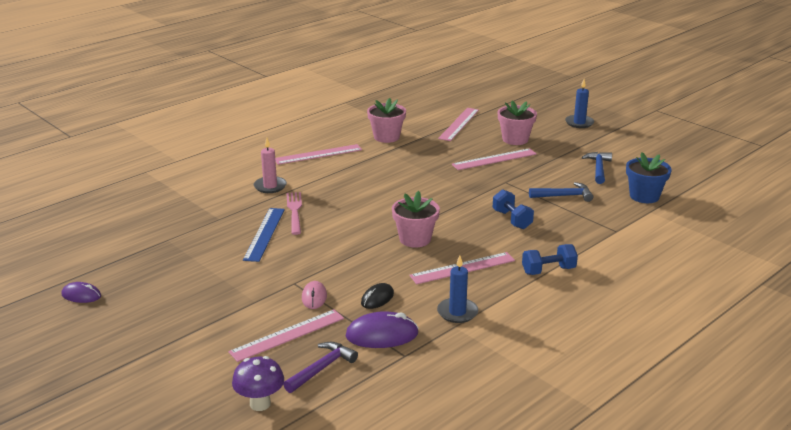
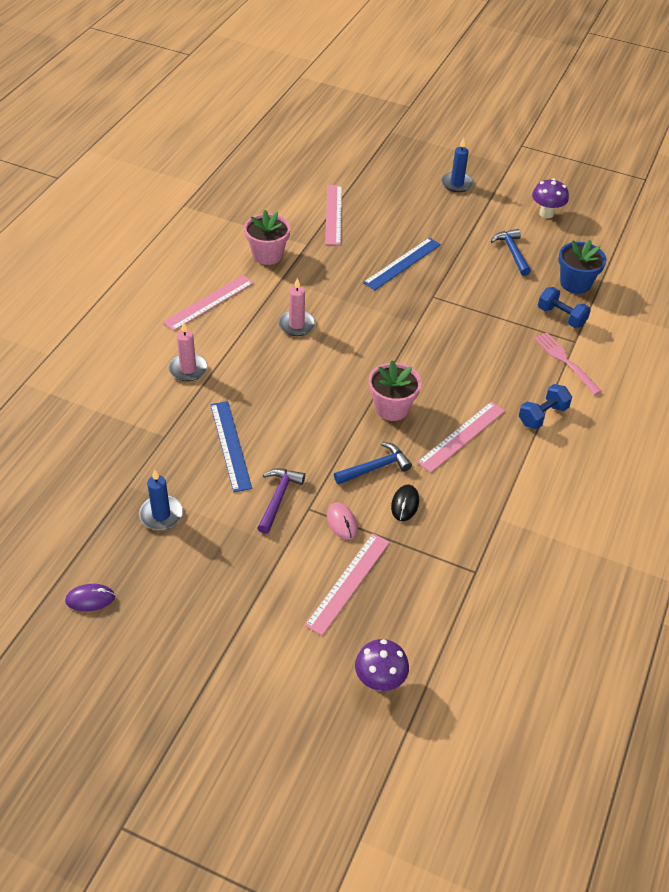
camera: 25 degrees left, 20 degrees up
(294, 211) = (240, 401): pink fork -> pink fork (565, 361)
(321, 368) = (409, 615): purple hammer -> purple hammer (278, 498)
(376, 178) = (296, 325): none -> pink candle
(382, 335) = (438, 552): purple mouse -> none
(457, 312) = (491, 499): blue candle -> blue candle (161, 515)
(494, 159) = (402, 263): pink ruler -> blue ruler
(512, 219) = (470, 352): blue dumbbell -> blue dumbbell (561, 317)
(515, 139) = (406, 226): pink flower pot -> none
(564, 196) = (501, 303): blue hammer -> blue hammer (375, 467)
(648, 151) = (546, 213): none -> purple mushroom

